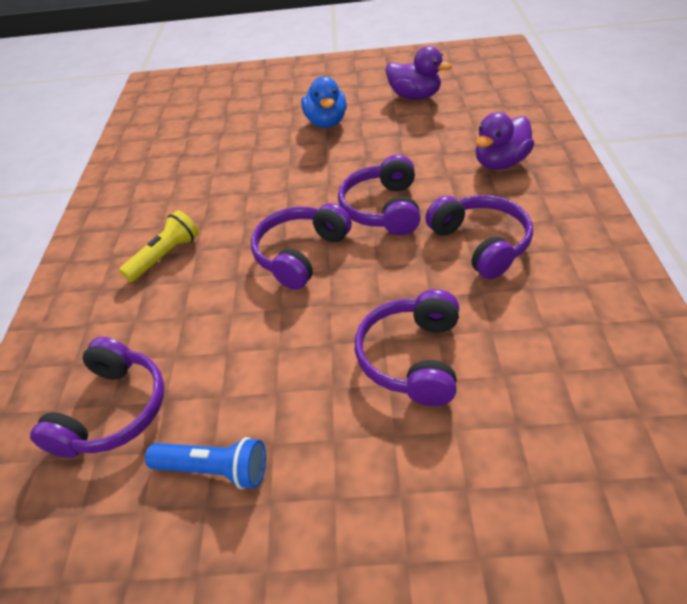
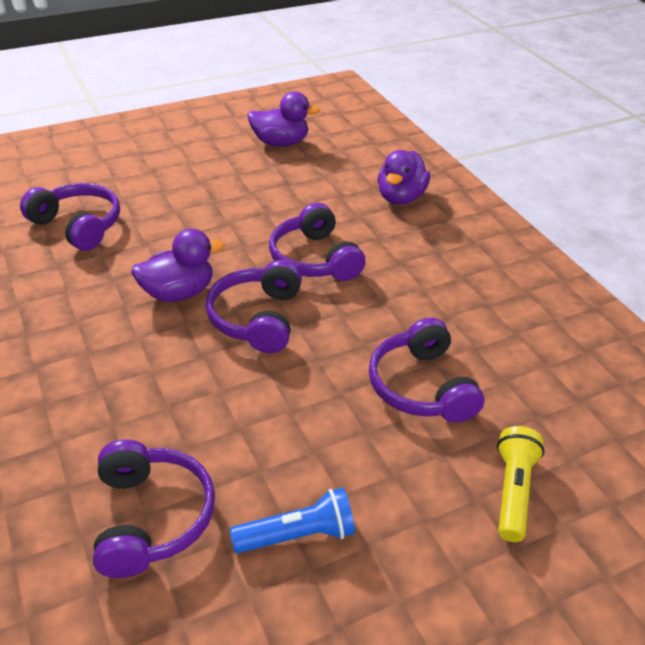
camera: 30 degrees left, 5 degrees down
(165, 256) = (104, 351): yellow flashlight -> yellow flashlight (513, 491)
(250, 218) = (178, 293): none -> purple duck
(326, 122) = (201, 181): blue duck -> none
(480, 244) = (424, 274): purple headphones -> purple headphones (78, 226)

